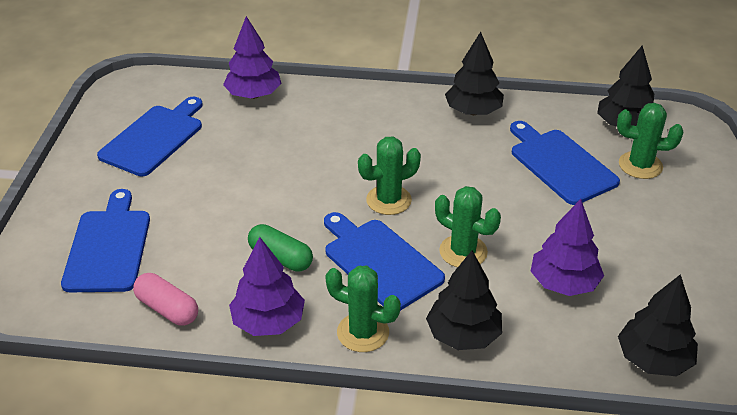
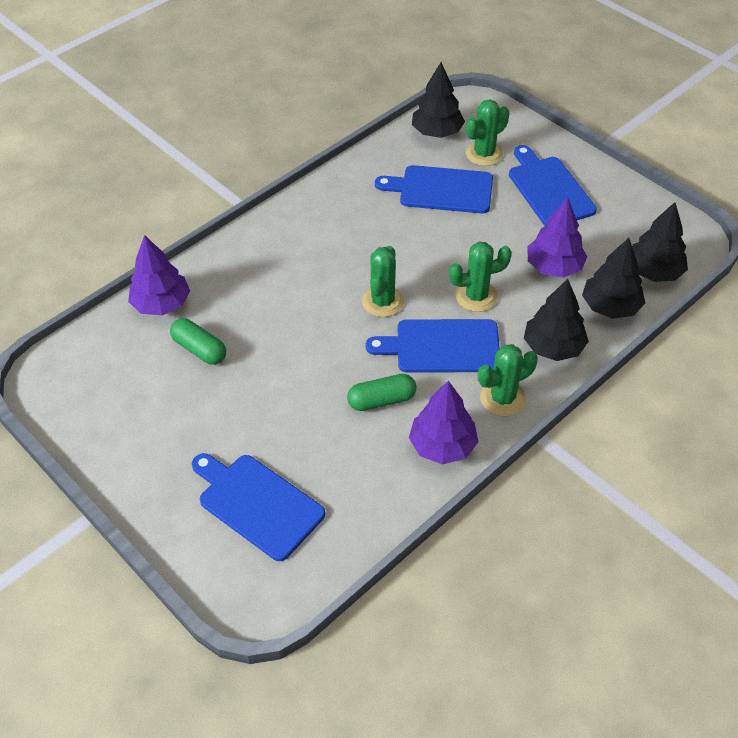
camera: 50 degrees left, 10 degrees up
(154, 138) = (144, 401): blue cutting board -> blue cutting board (549, 189)
(167, 309) = (370, 501): pink capsule -> none
(230, 136) = (199, 349): none -> green capsule
(473, 111) = (335, 193): black tree -> black tree (610, 307)

